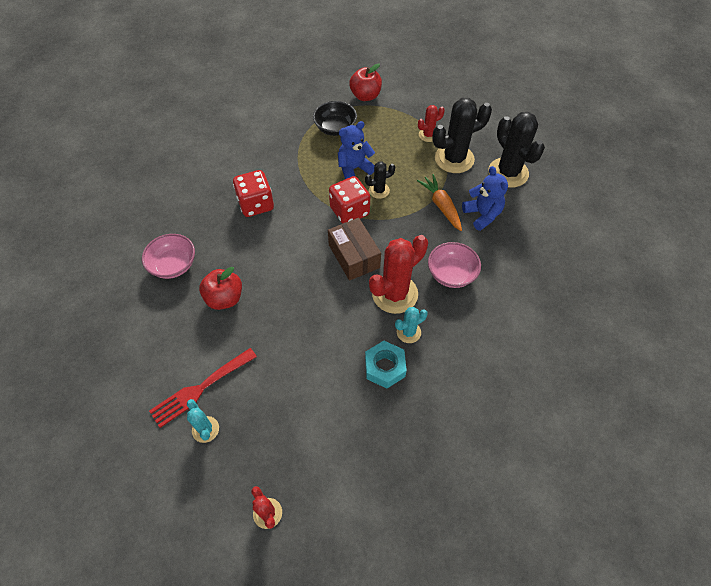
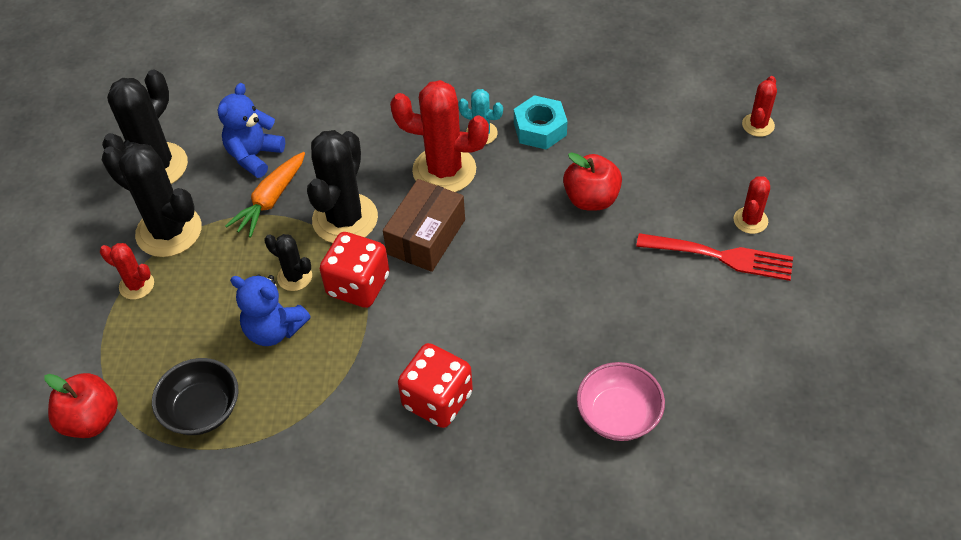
camera: 125 degrees left, 5 degrees down
(205, 429) = (750, 220): turquoise cactus -> red cactus
(224, 298) = (605, 320): red apple -> red apple (591, 199)
(399, 229) = (345, 219): none -> black cactus
(451, 274) = (371, 139): pink bowl -> none

